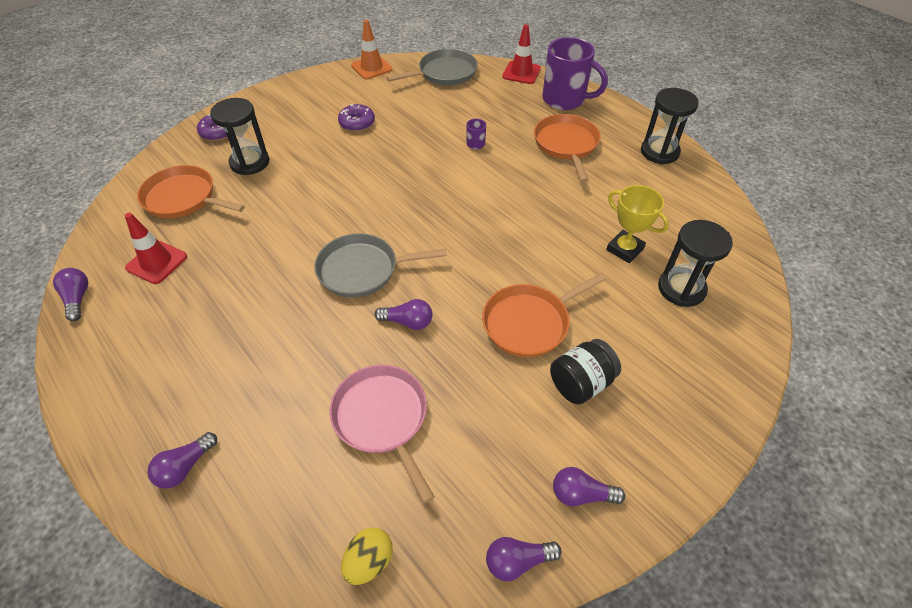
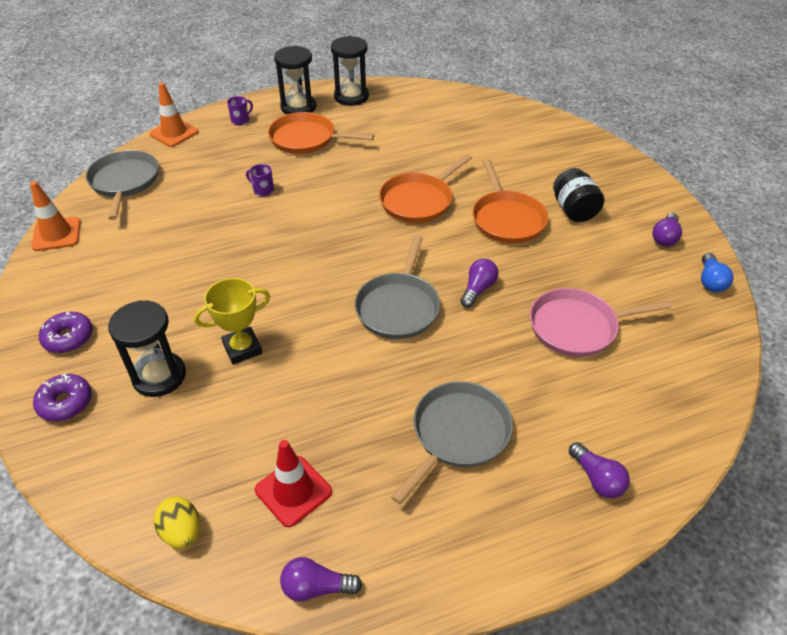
camera: 70 degrees left, 5 degrees down
(183, 198) = (184, 454): orange pan -> orange pan (418, 201)
(223, 347) = (458, 434): none -> grey pan
(357, 123) = (158, 267): purple donut -> purple donut (68, 338)
(369, 561) = (704, 360): yellow egg -> yellow egg (182, 532)
(517, 561) = (710, 281): purple light bulb -> blue light bulb
(521, 73) = (174, 133): red traffic cone -> orange traffic cone
(565, 99) = (241, 120): purple mug -> purple mug, size x0.41
(625, 249) = (452, 149): yellow trophy -> yellow trophy (242, 348)
(681, 288) = (504, 137): black hourglass -> black hourglass (298, 107)

